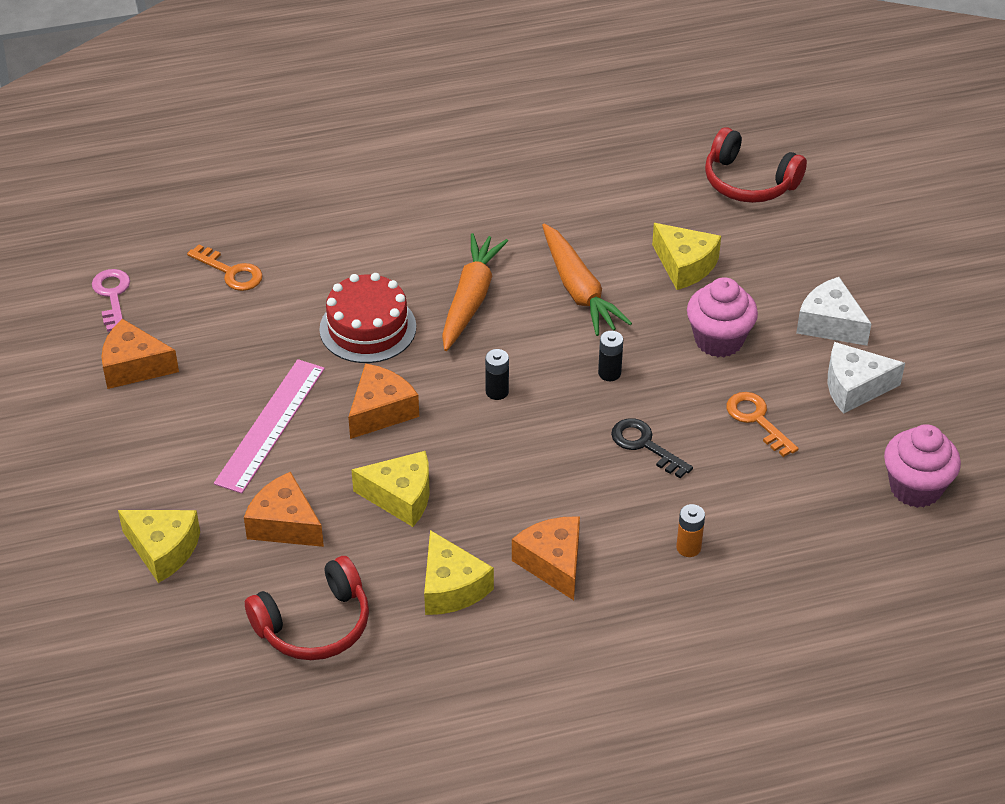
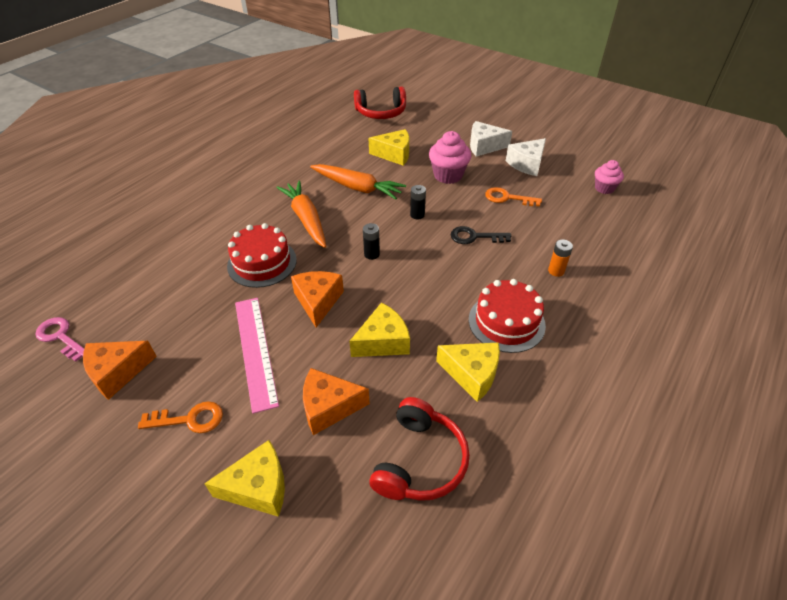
camera: 40 degrees left, 0 degrees up
(231, 272) = (140, 279): orange key -> orange key (189, 419)
(553, 563) = (506, 322): orange cheese -> red cake
(915, 488) = (604, 188): pink cupcake -> pink cupcake, size x0.65

